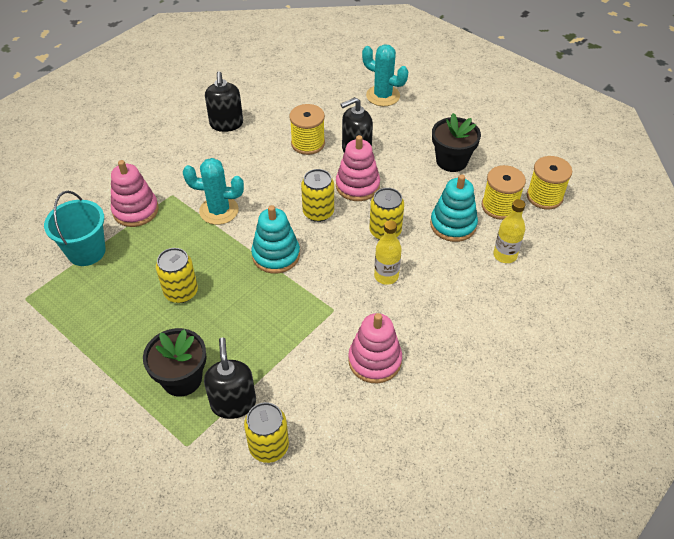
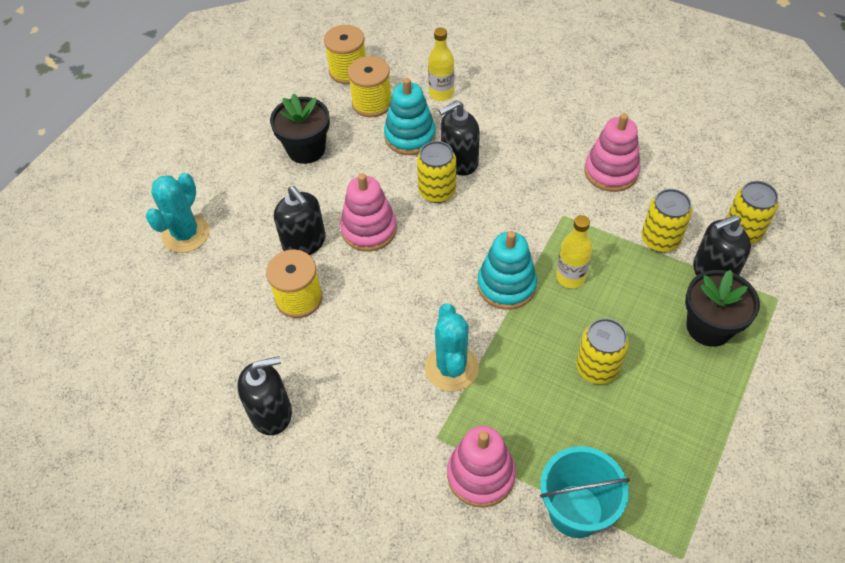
camera: 100 degrees left, 5 degrees up
(318, 212) = (424, 259): yellow can -> yellow can (660, 239)
(386, 276) = (501, 180): yellow bottle -> yellow bottle (570, 277)
(415, 252) = (459, 161): none -> black soap dispenser

